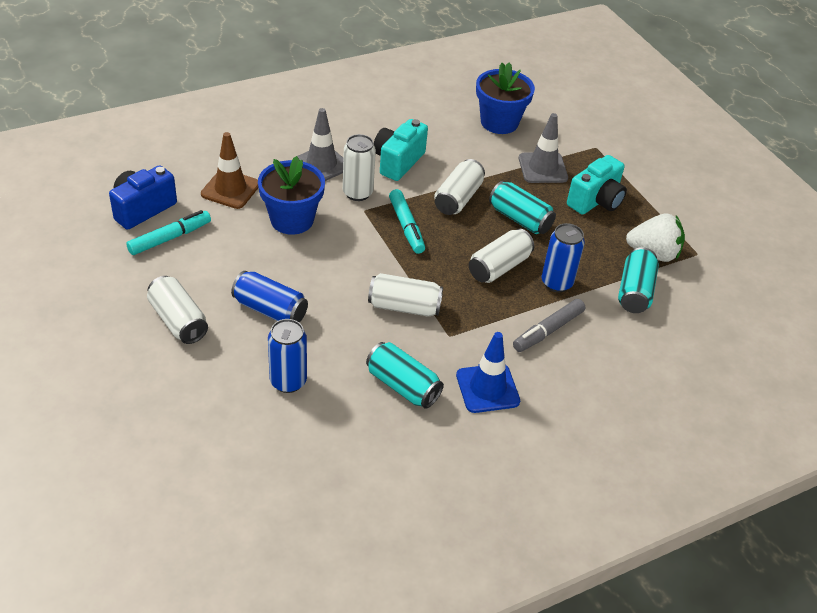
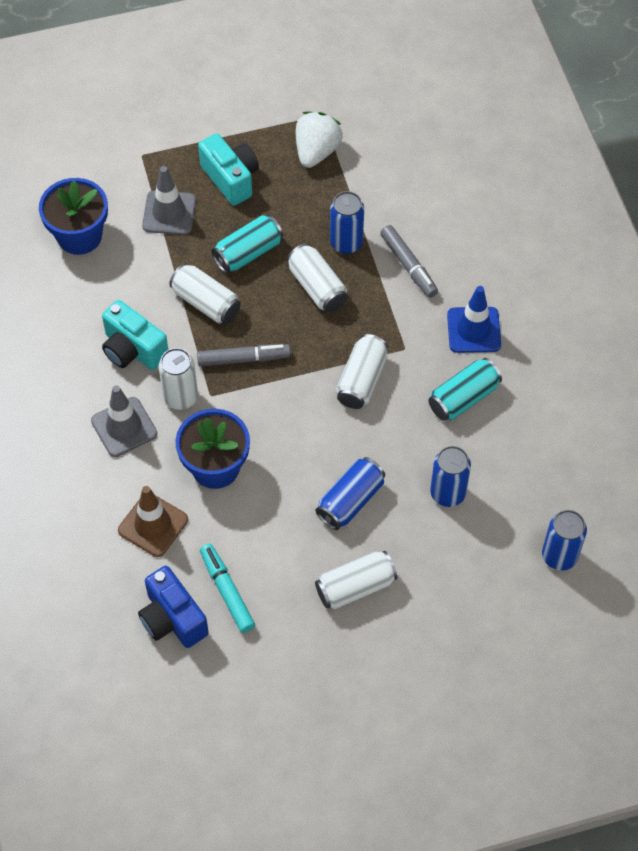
camera: 75 degrees left, 15 degrees up
(224, 482) = (559, 556): none -> blue can
(406, 226) = (243, 359): turquoise marker -> grey marker
(635, 291) = (366, 182): turquoise can -> none

